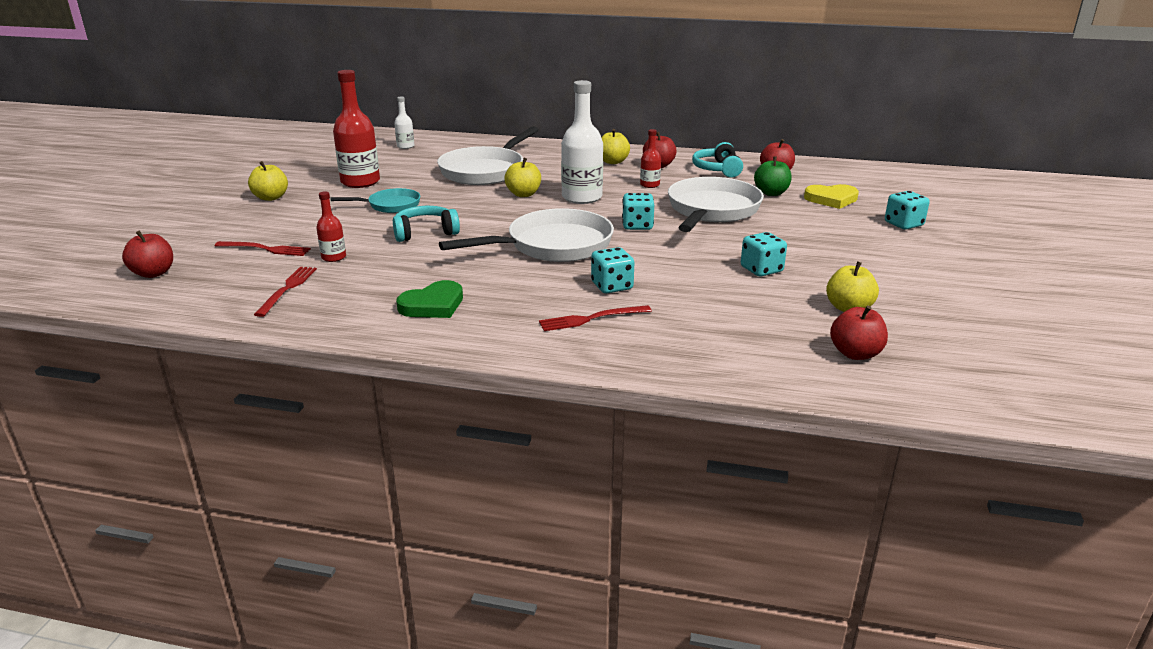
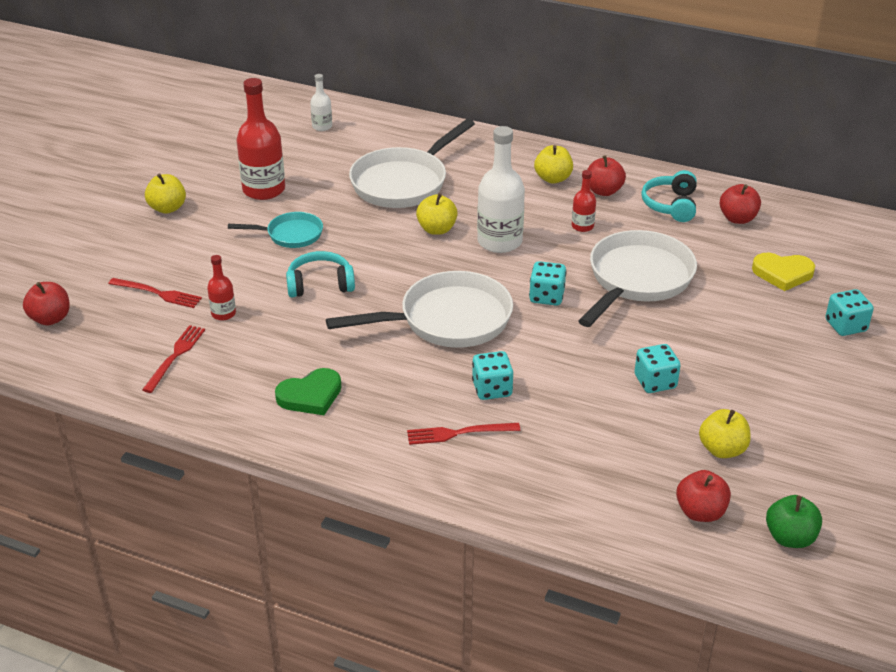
camera: 10 degrees right, 10 degrees up
(771, 193) = (717, 255): green apple -> green apple (790, 538)

